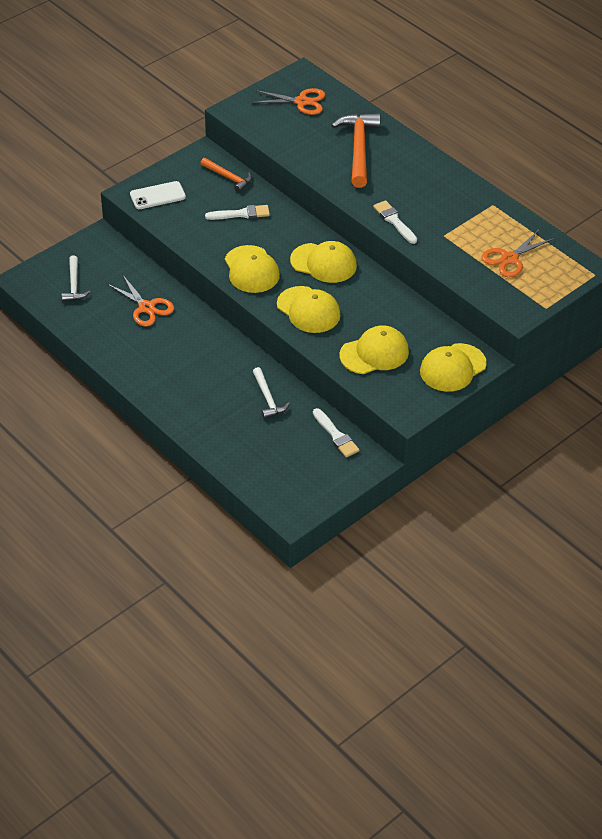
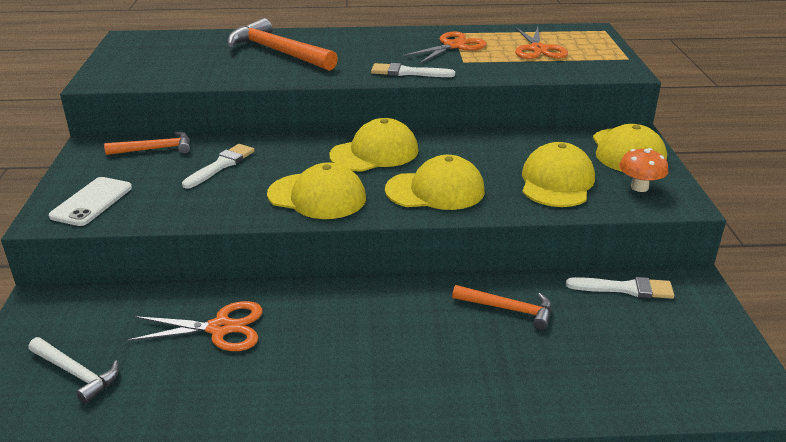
camera: 50 degrees left, 15 degrees down
(268, 398) = (508, 309): white hammer -> orange hammer
(301, 102) = (162, 50): orange scissors -> orange scissors (453, 46)
(407, 390) = (639, 187): none -> orange mushroom

